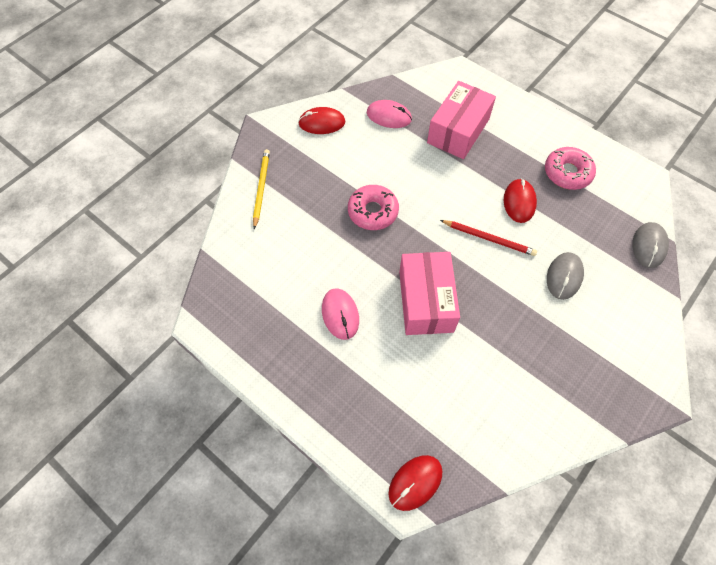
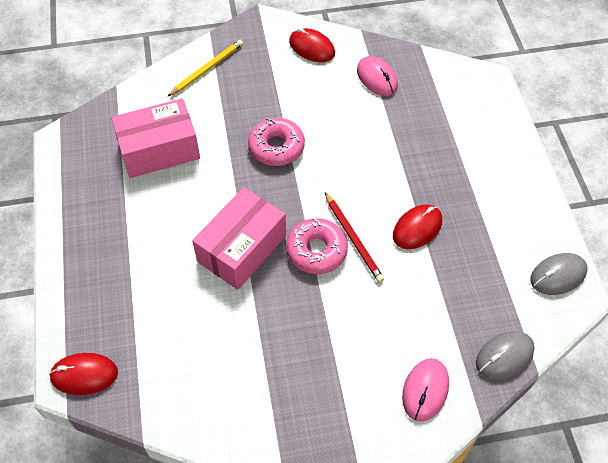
camera: 40 degrees right, 5 degrees down
(340, 314) = (164, 208): pink mouse -> pink mouse (425, 390)
(458, 131) = (428, 130): pink box -> pink box (159, 150)
(564, 276) = (387, 320): grey mouse -> grey mouse (558, 275)
(567, 173) = (495, 235): pink donut -> pink donut (316, 251)

